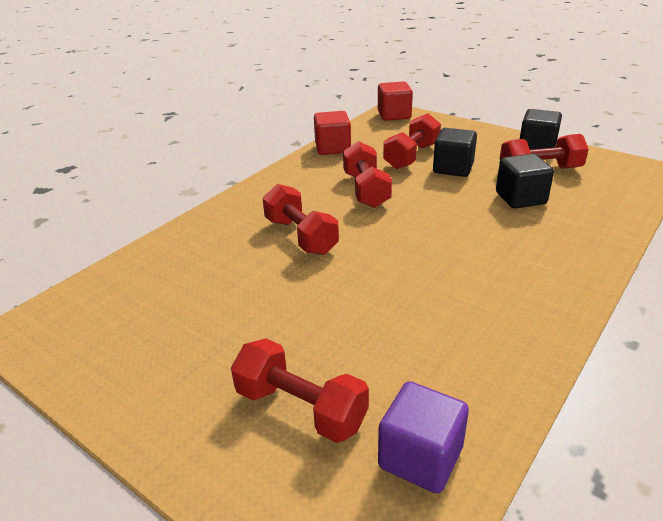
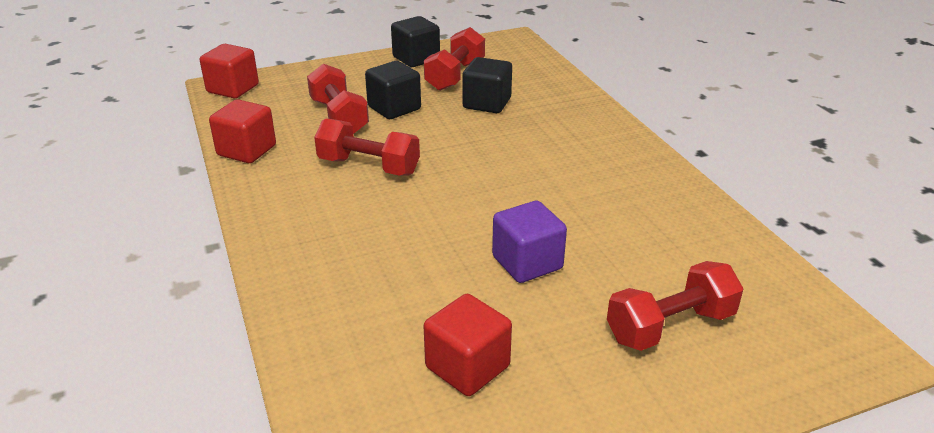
camera: 60 degrees left, 0 degrees up
(177, 316) = (467, 367): none -> red cube
(301, 236) = (407, 236): red dumbbell -> none
(420, 457) = (759, 286): purple cube -> purple cube (527, 263)

